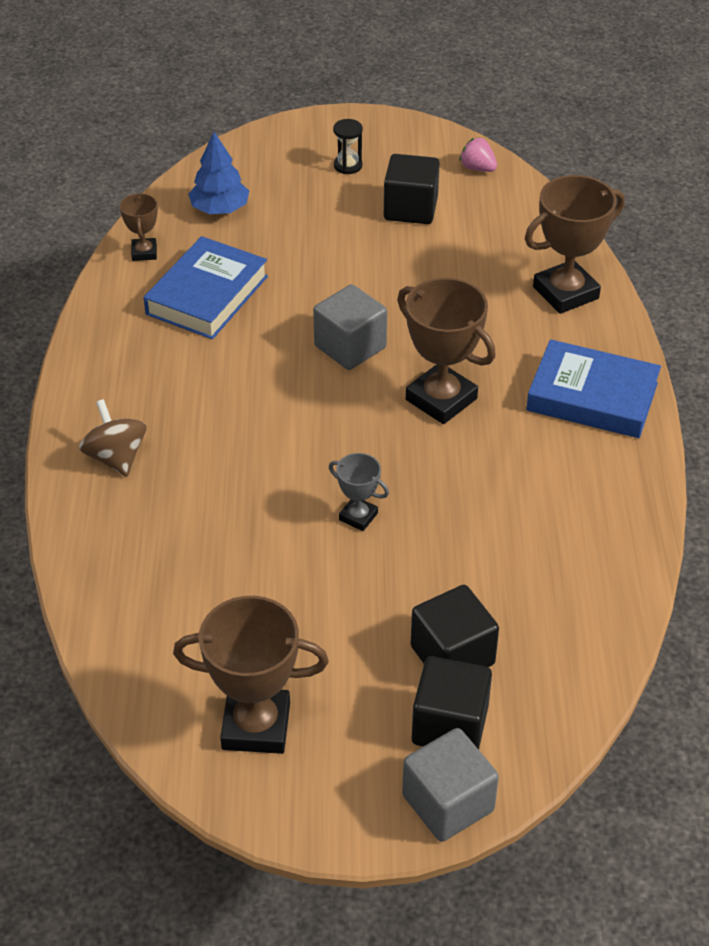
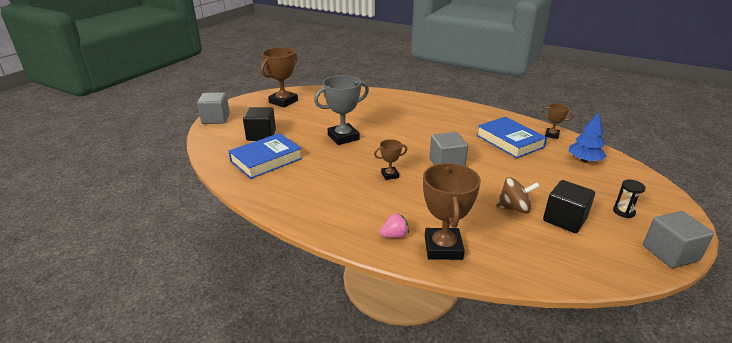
camera: 120 degrees right, 15 degrees down
(116, 457) = (420, 106): brown spinning top -> brown spinning top (514, 208)
(358, 516) = (343, 137): grey trophy -> grey trophy, size x1.92
(412, 131) = (670, 253): none -> grey cube
(441, 399) = (390, 175): brown trophy -> brown trophy, size x0.52
(450, 725) = (238, 127): black cube -> none
(477, 168) = (610, 266): pink strawberry -> pink strawberry (394, 235)
(592, 397) = (348, 219): blue book -> blue book (266, 160)

